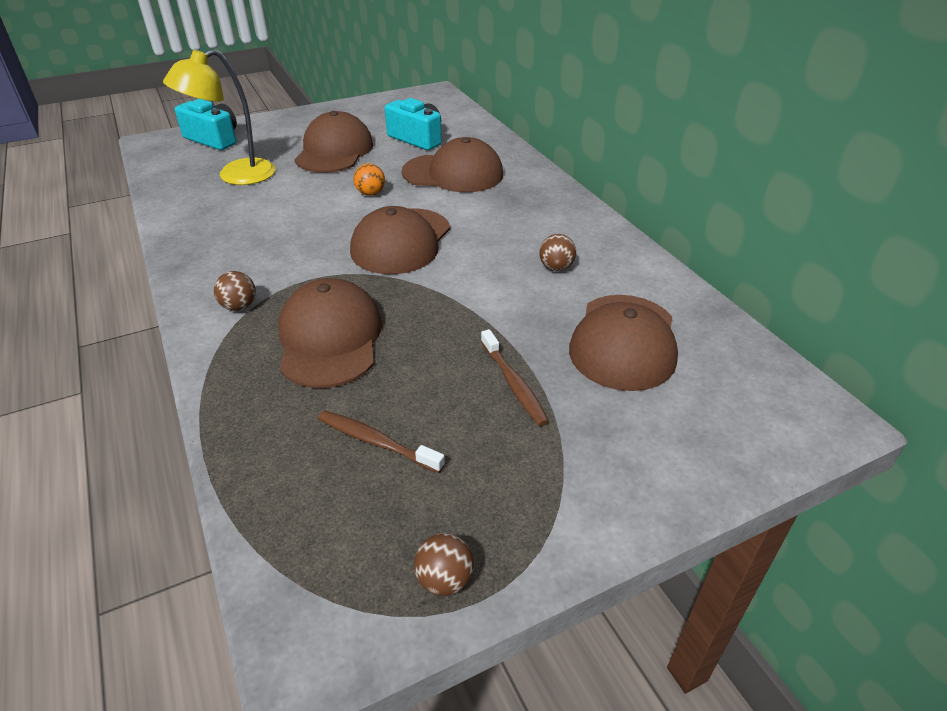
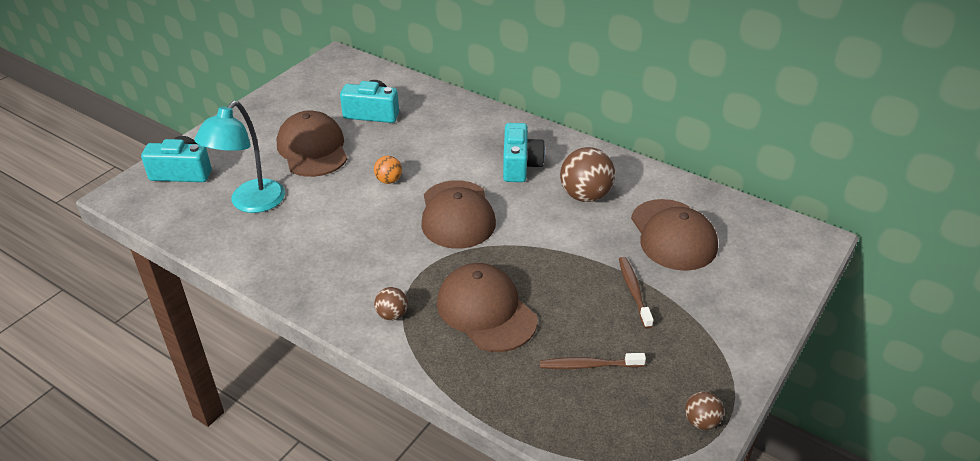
camera: 30 degrees left, 0 degrees up
(235, 176) = (251, 203): yellow lamp -> turquoise lamp
(453, 173) = (436, 139): brown cap -> none
(513, 219) = (520, 165): none -> turquoise camera
(513, 383) = (634, 291): brown toothbrush -> brown toothbrush turned 135 degrees counterclockwise
(556, 267) = (585, 196): brown ball -> brown ball, size x1.89

